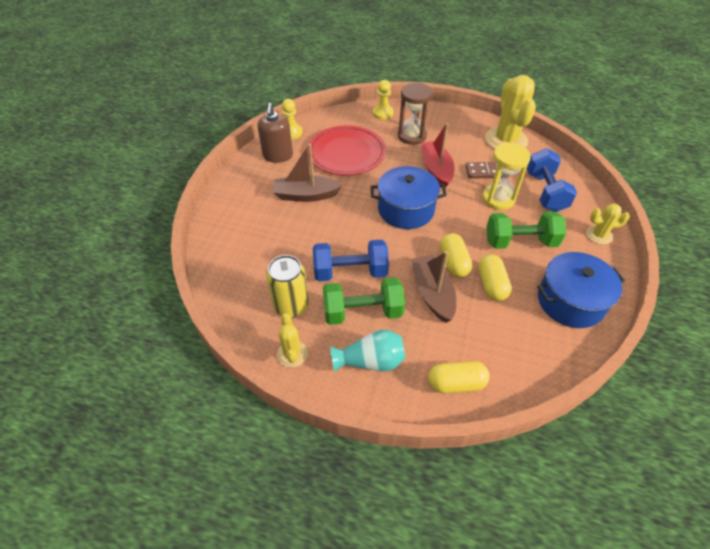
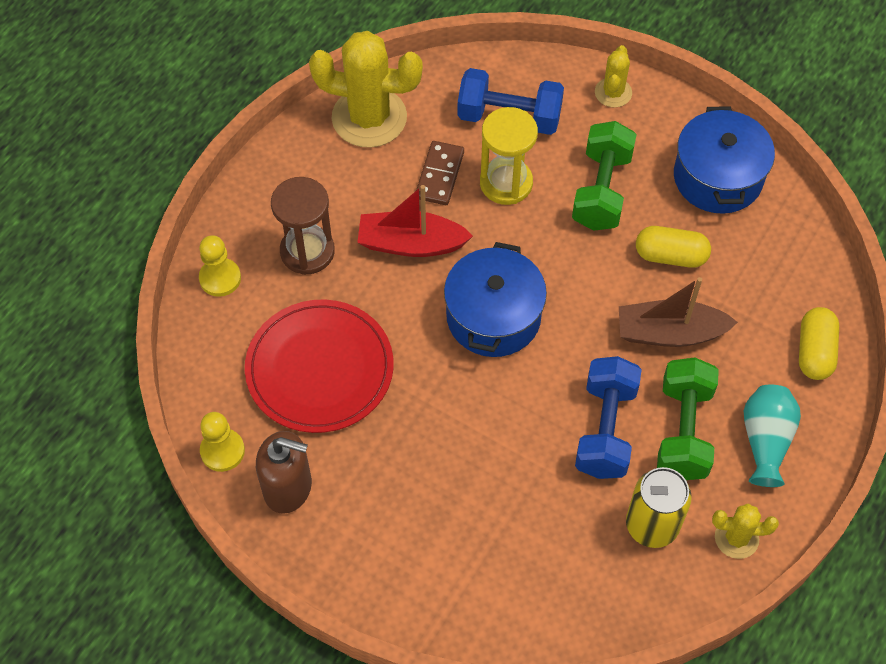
camera: 75 degrees left, 10 degrees up
(306, 195) = (414, 459): brown boat -> none
(453, 262) = (620, 288): yellow capsule -> none

